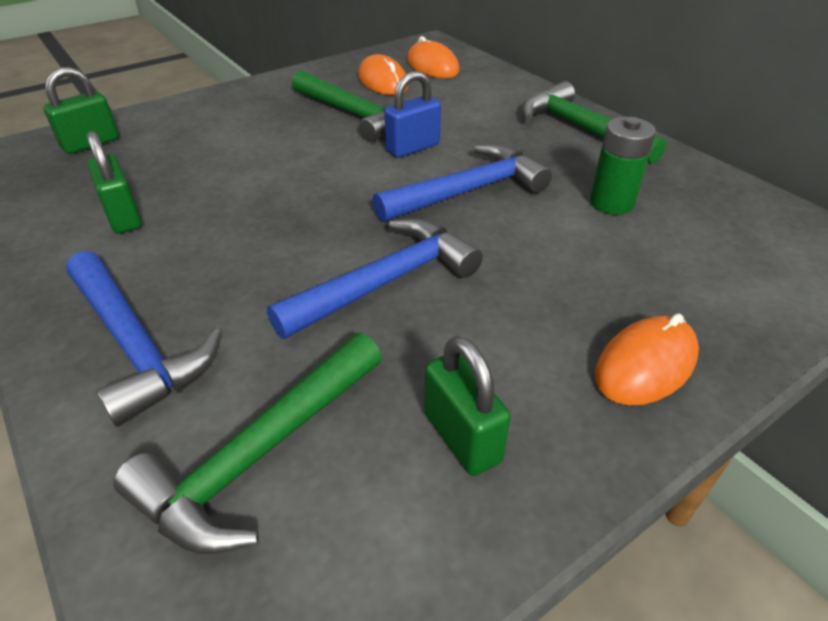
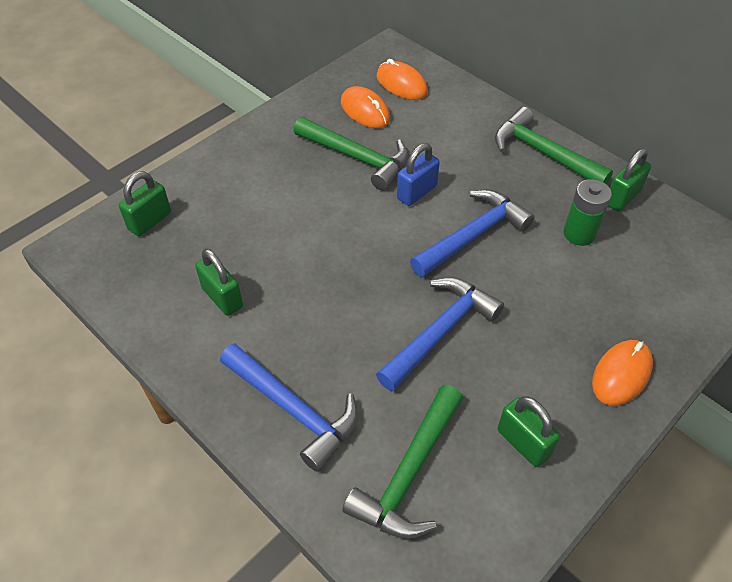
camera: 10 degrees left, 10 degrees up
(677, 175) = (622, 197): none -> green padlock

